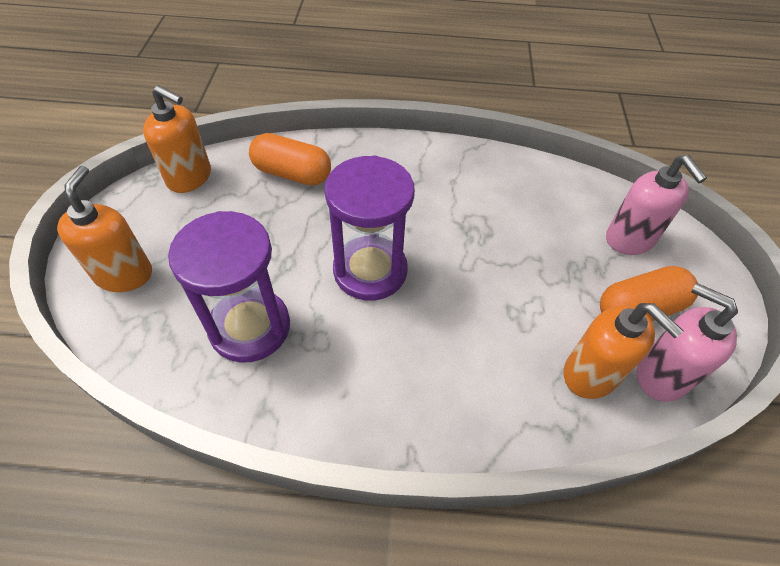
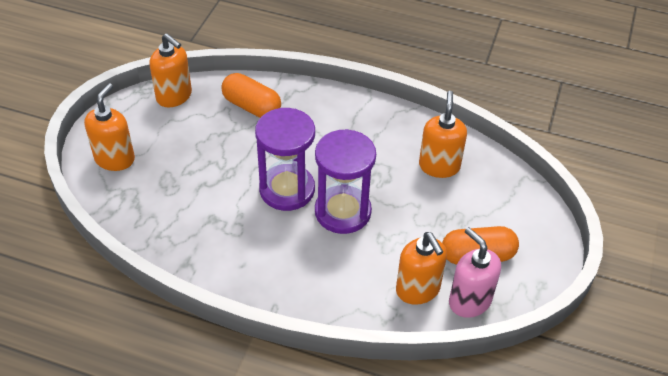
camera: 15 degrees right, 5 degrees down
(250, 327) = (191, 211): purple hourglass -> purple hourglass (342, 212)
(541, 205) = (439, 166): none -> orange soap dispenser
(629, 239) = (498, 205): pink soap dispenser -> none

